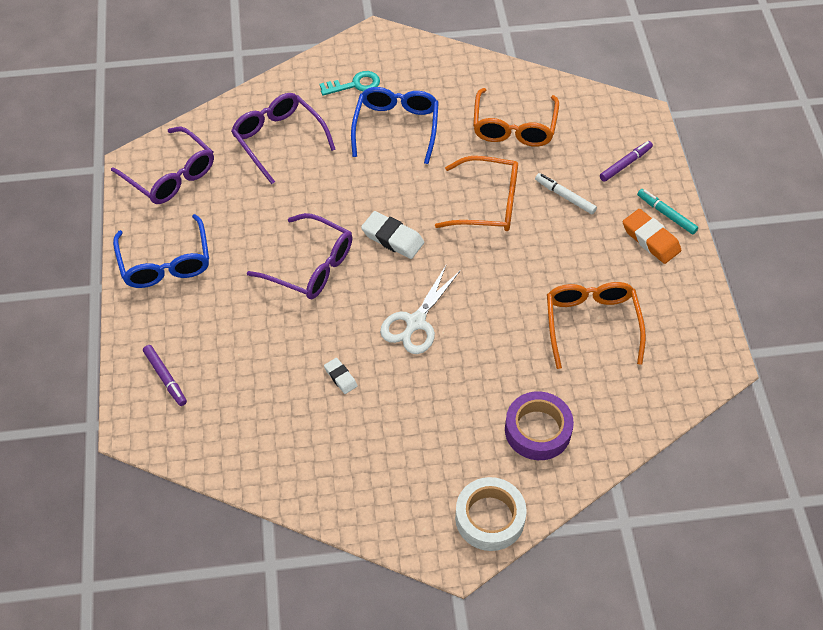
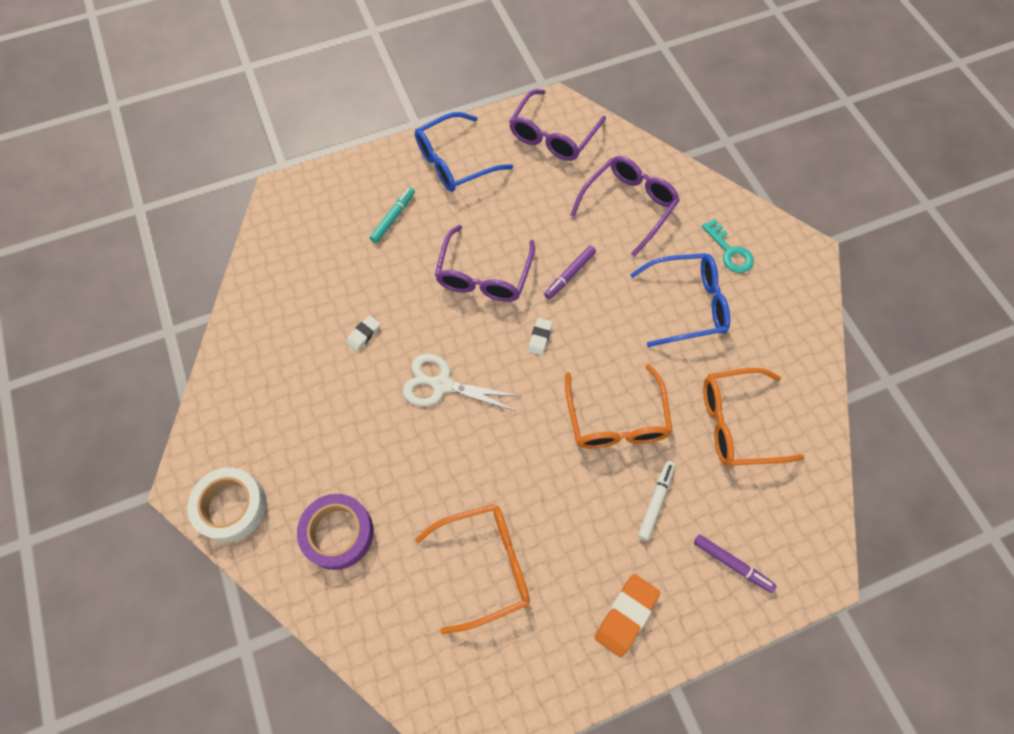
camera: 75 degrees right, 10 degrees up
(165, 378) = (335, 199): purple marker -> purple marker (570, 275)
(392, 238) = (539, 338): white eraser -> white eraser, size x0.57
(666, 214) = (671, 629): turquoise marker -> turquoise marker (393, 217)

